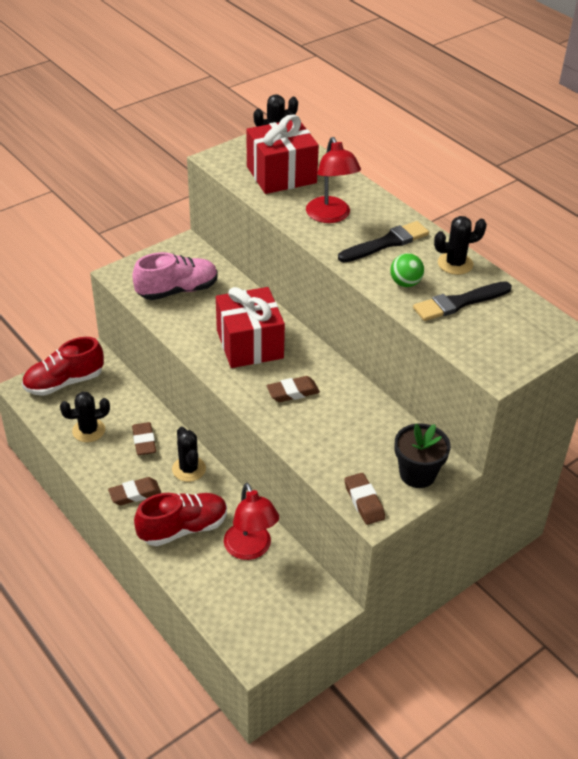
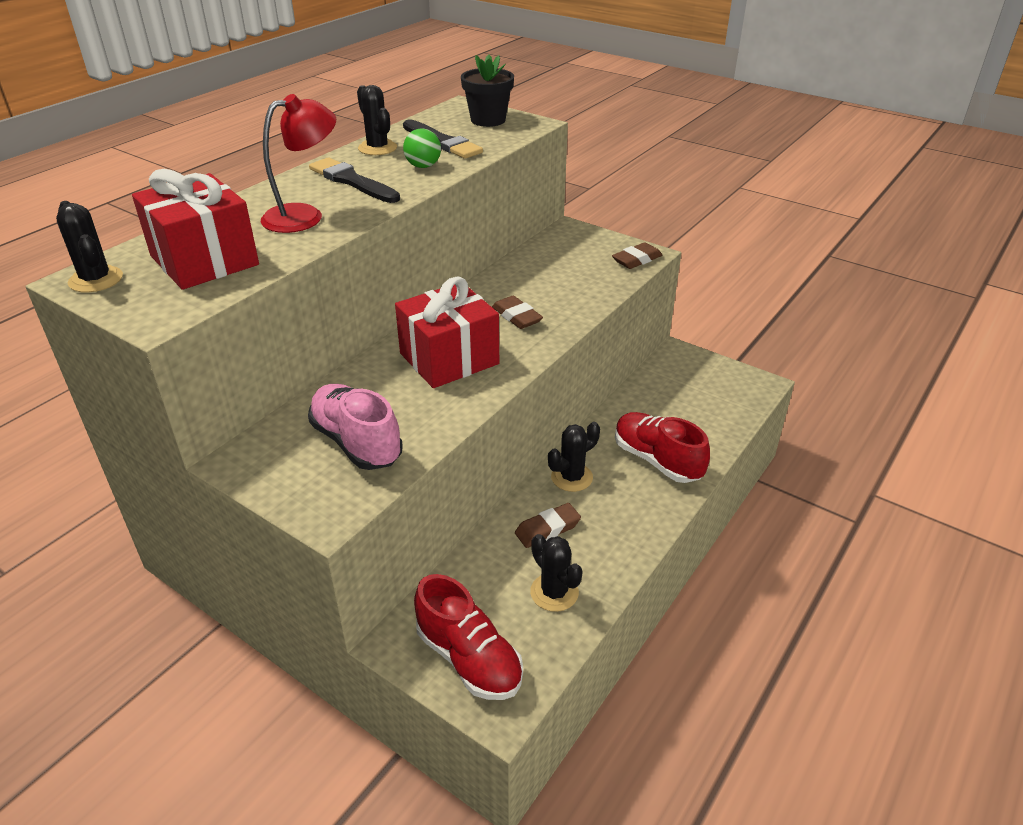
camera: 105 degrees left, 5 degrees down
(135, 494) = (634, 512): brown eraser -> none
(250, 549) = (651, 408): red lamp -> none
(417, 474) = (585, 240): black flower pot -> black flower pot (488, 120)

